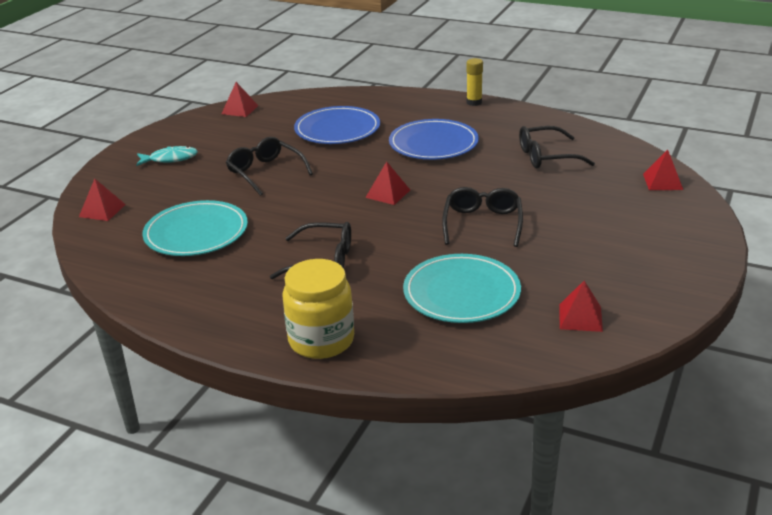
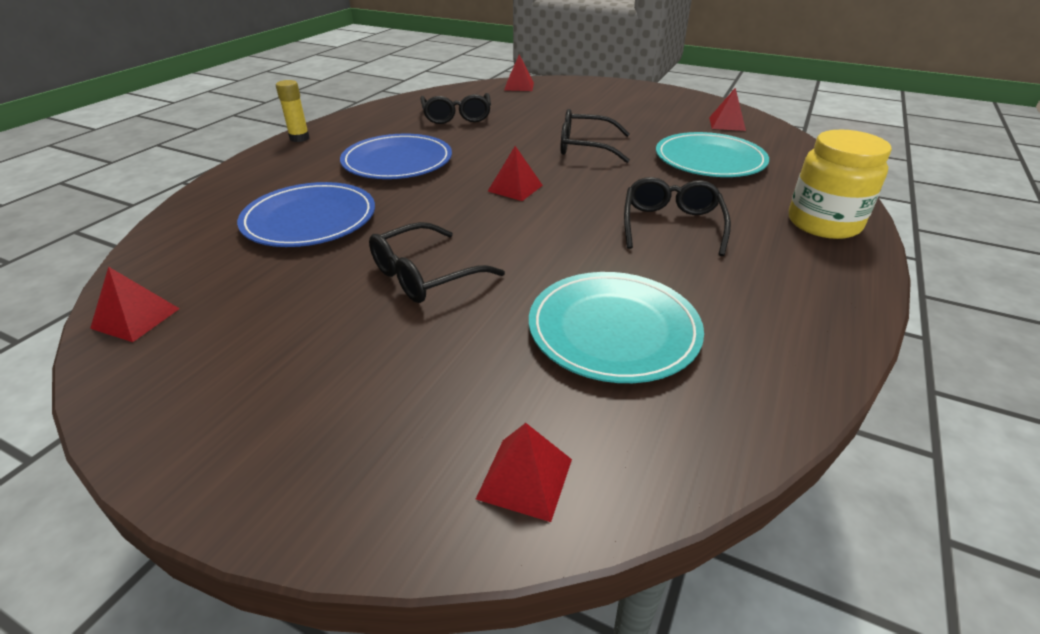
camera: 90 degrees left, 5 degrees up
(170, 159) = (314, 395): turquoise fish -> none

